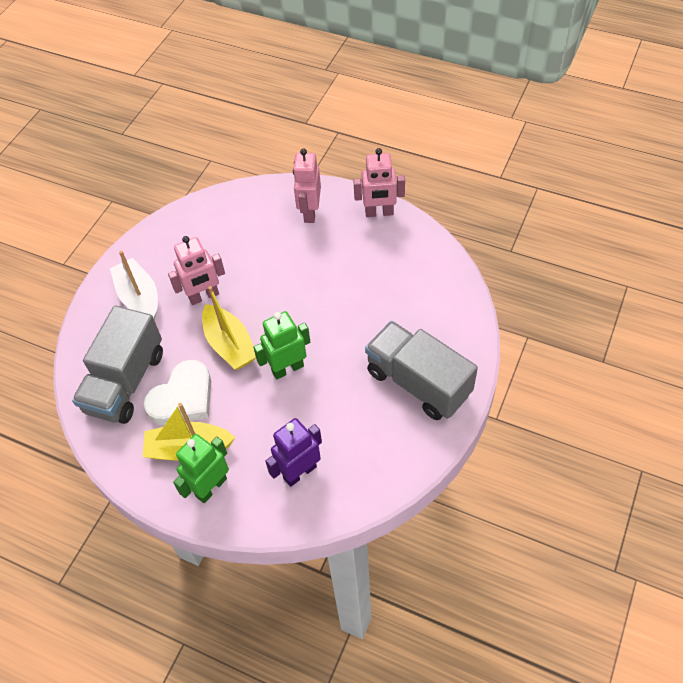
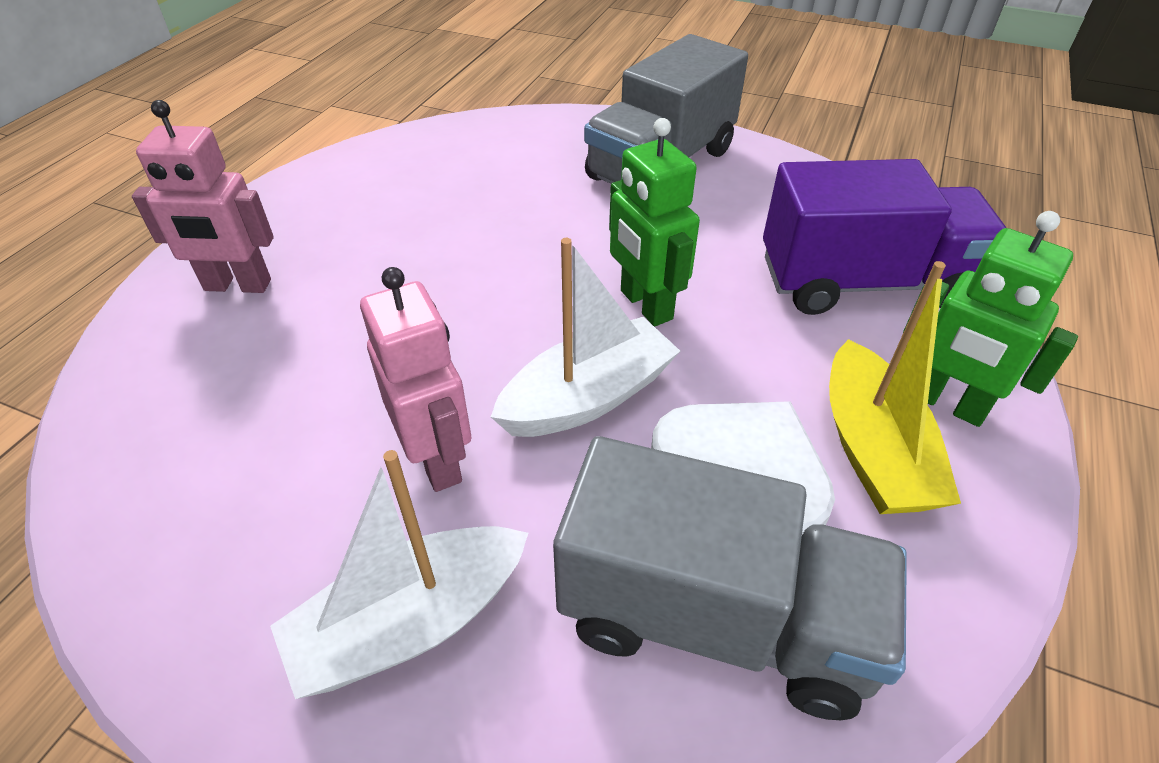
camera: 95 degrees left, 10 degrees down
(230, 345) = (588, 397): yellow boat -> white boat
(299, 472) = (863, 283): purple robot -> purple truck
(379, 213) = (284, 198): pink robot -> none

